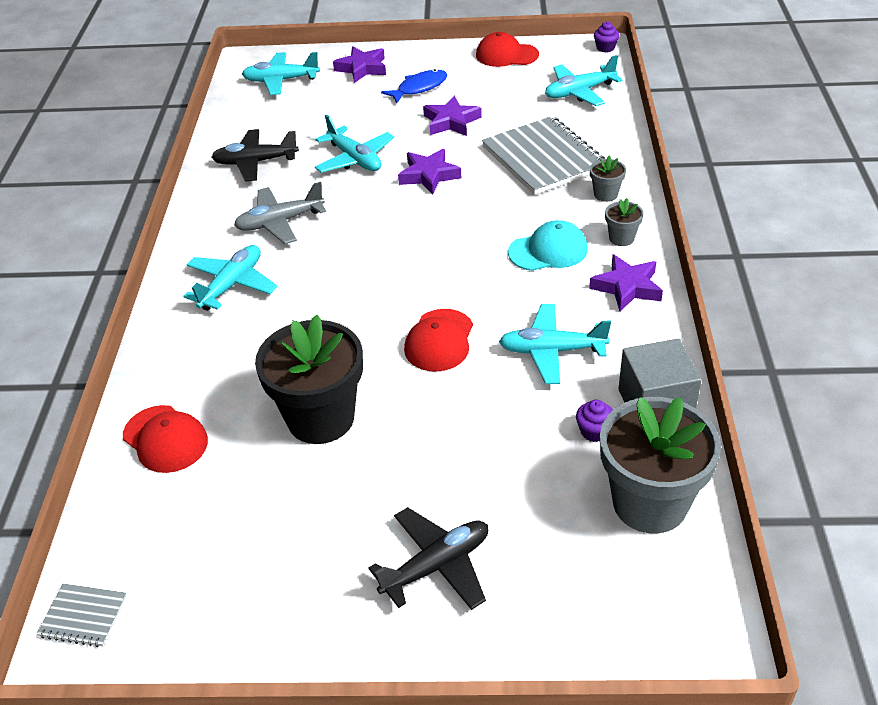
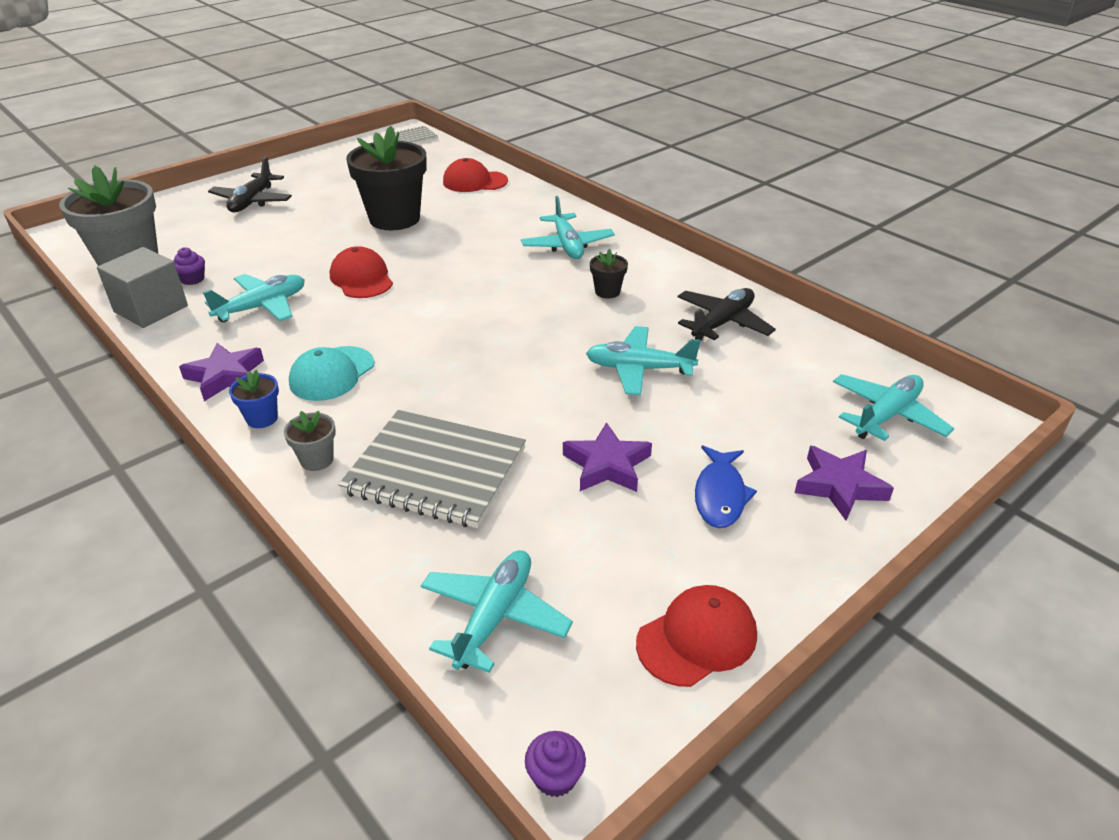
camera: 135 degrees right, 5 degrees down
(280, 222) = (607, 292): grey plane -> black flower pot
(429, 175) = (539, 389): purple star -> none
(621, 238) = (262, 418): grey flower pot -> blue flower pot

